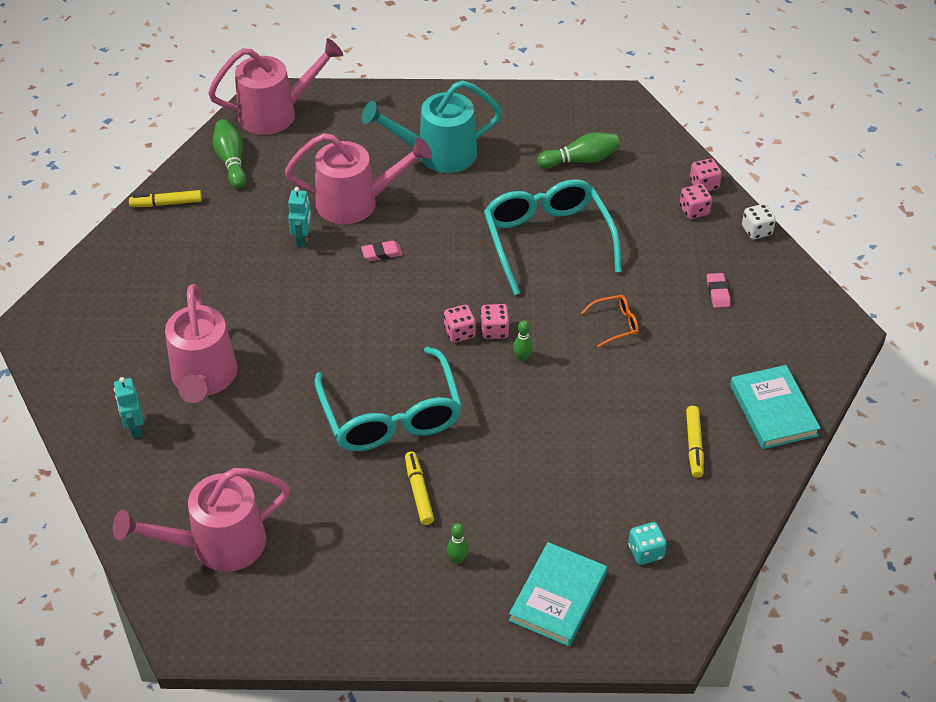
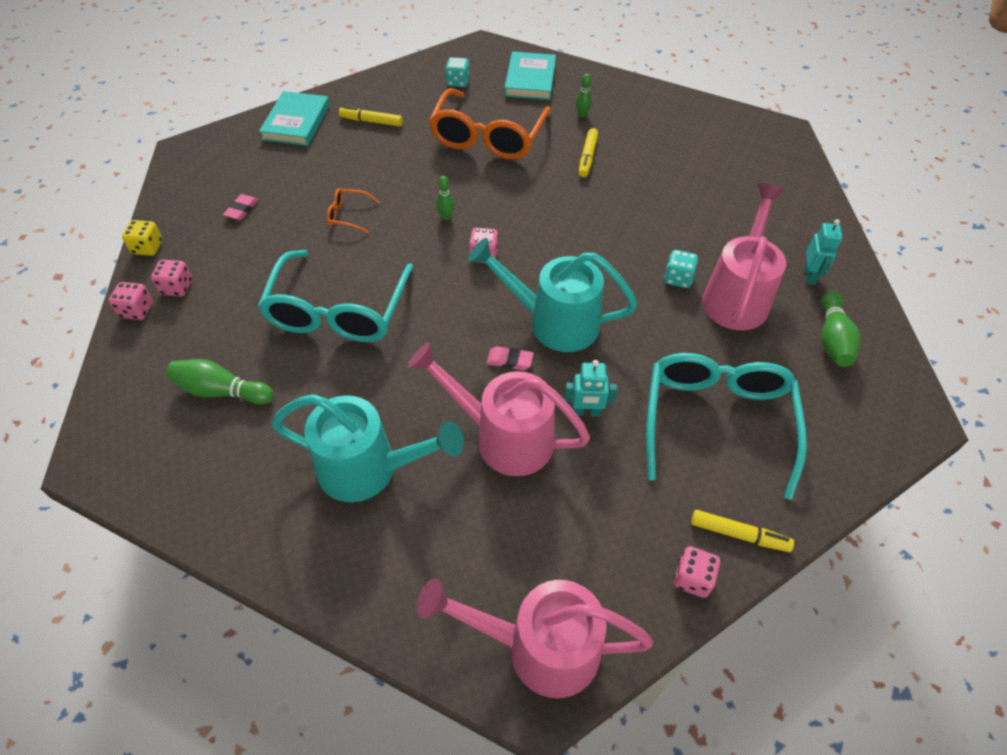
camera: 155 degrees left, 5 degrees up
(217, 545) = (753, 173): pink watering can -> none
(231, 161) = (634, 575): green bowling pin -> green bowling pin (832, 339)
(265, 376) = (678, 278): none -> turquoise dice
(303, 239) = (586, 412): turquoise robot -> turquoise robot turned 120 degrees counterclockwise
(362, 295) = (553, 322): none -> turquoise watering can
(391, 415) = (581, 212): turquoise glasses -> turquoise glasses (716, 423)
(494, 330) = (452, 246): pink dice -> pink dice (692, 578)
(548, 477) = (488, 136): none -> orange glasses
(558, 597) = (530, 79): turquoise book -> turquoise book turned 45 degrees counterclockwise
(694, 445) = (371, 121): yellow marker -> yellow marker turned 105 degrees counterclockwise
(756, 230) = (147, 247): white dice -> yellow dice

